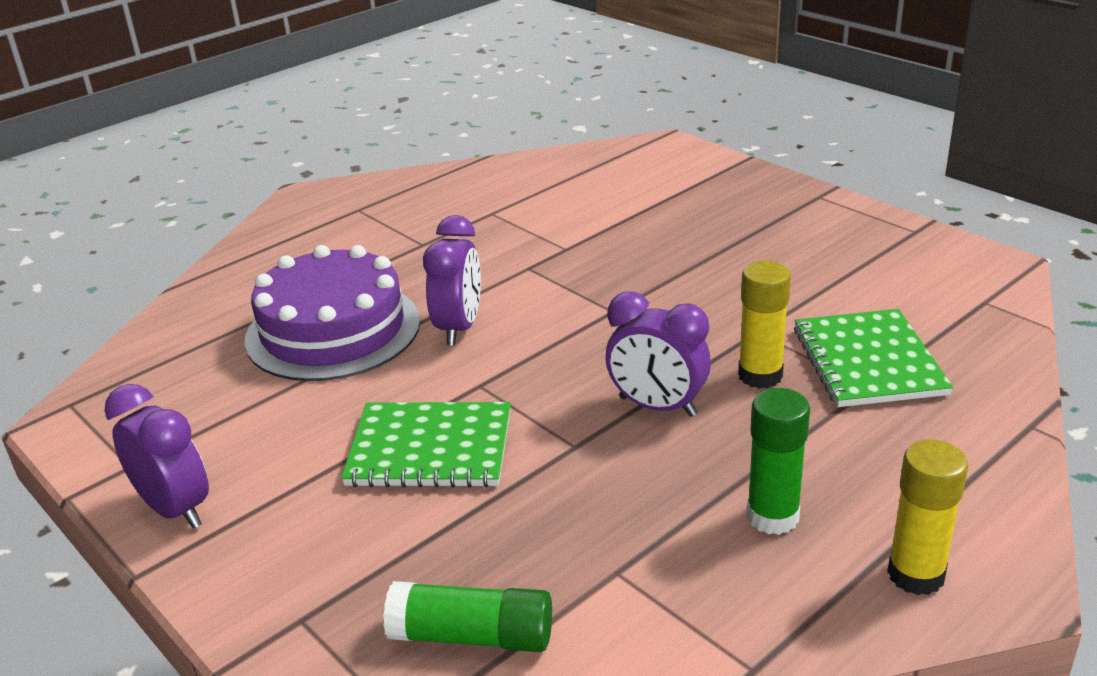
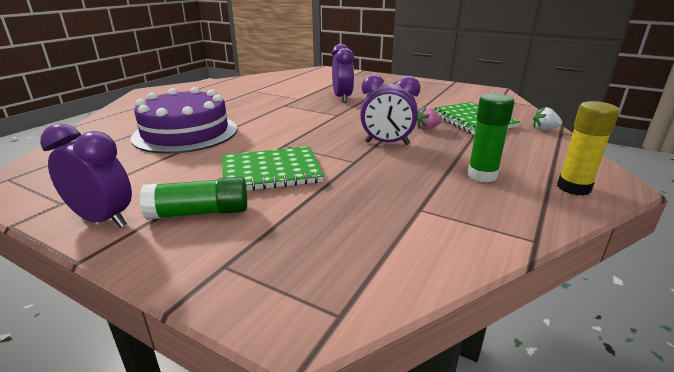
camera: 20 degrees left, 5 degrees down
(459, 328) = (260, 126): purple clock -> purple clock (342, 98)
(472, 636) = (354, 254): green glue stick -> green glue stick (199, 213)
(760, 375) = (427, 128): yellow glue stick -> pink strawberry
(1001, 411) = (544, 129): none -> white strawberry

